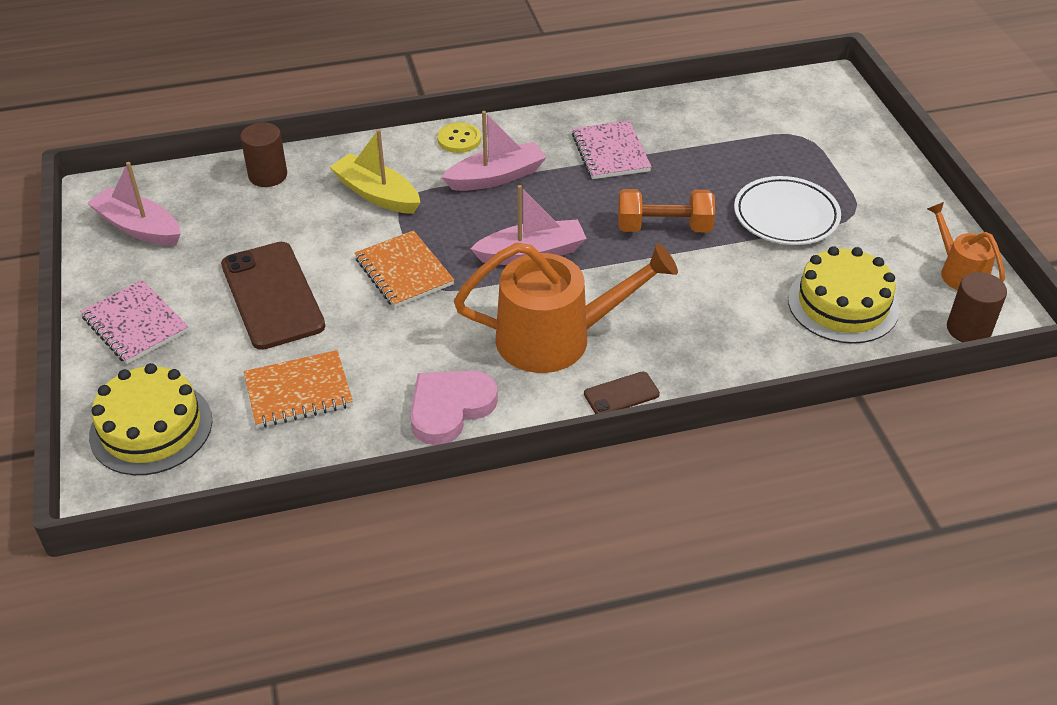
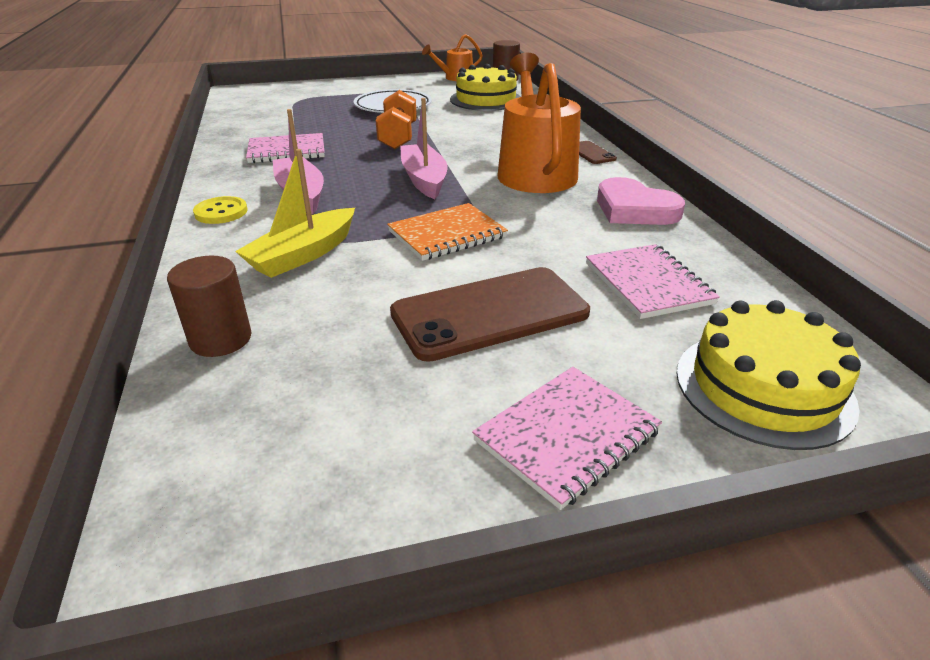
camera: 90 degrees left, 10 degrees down
(139, 227) = (310, 473): pink boat -> none
(298, 392) = (648, 283): orange notebook -> pink notebook

